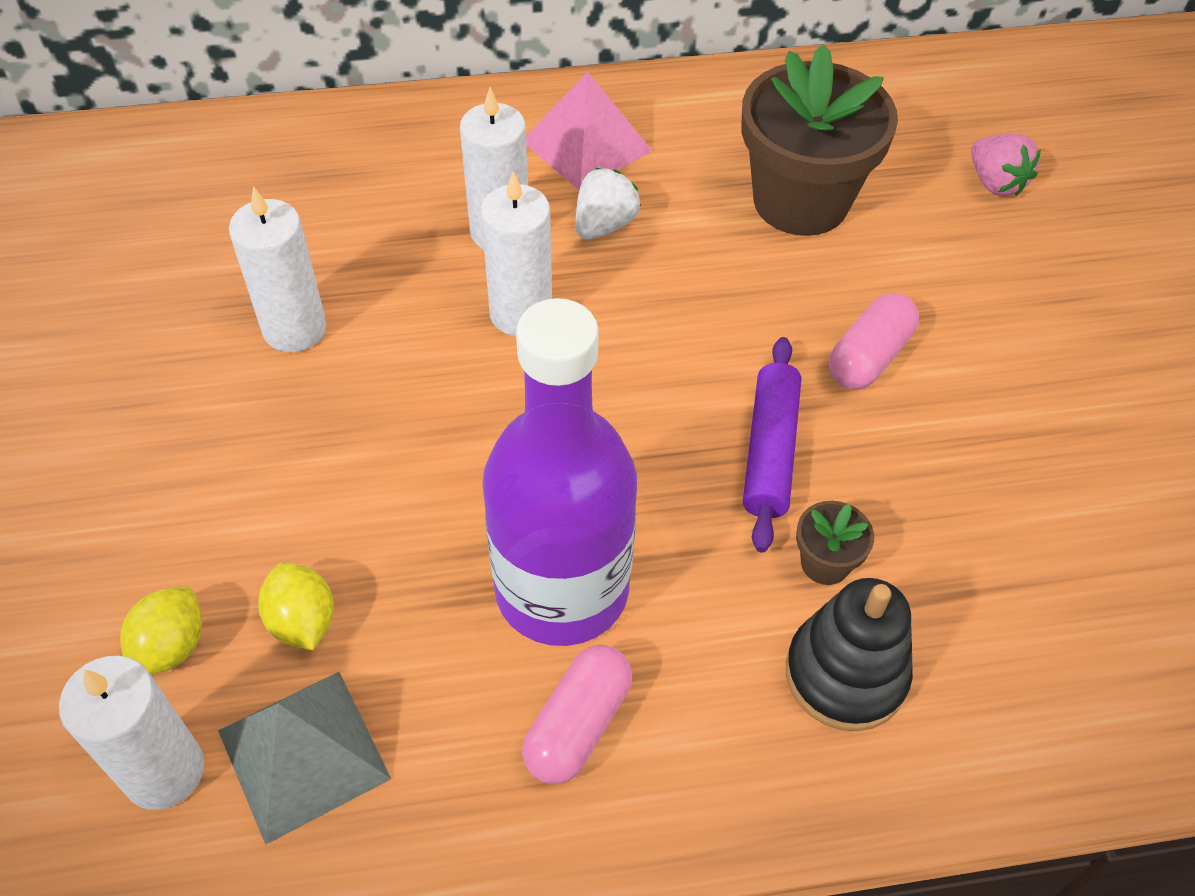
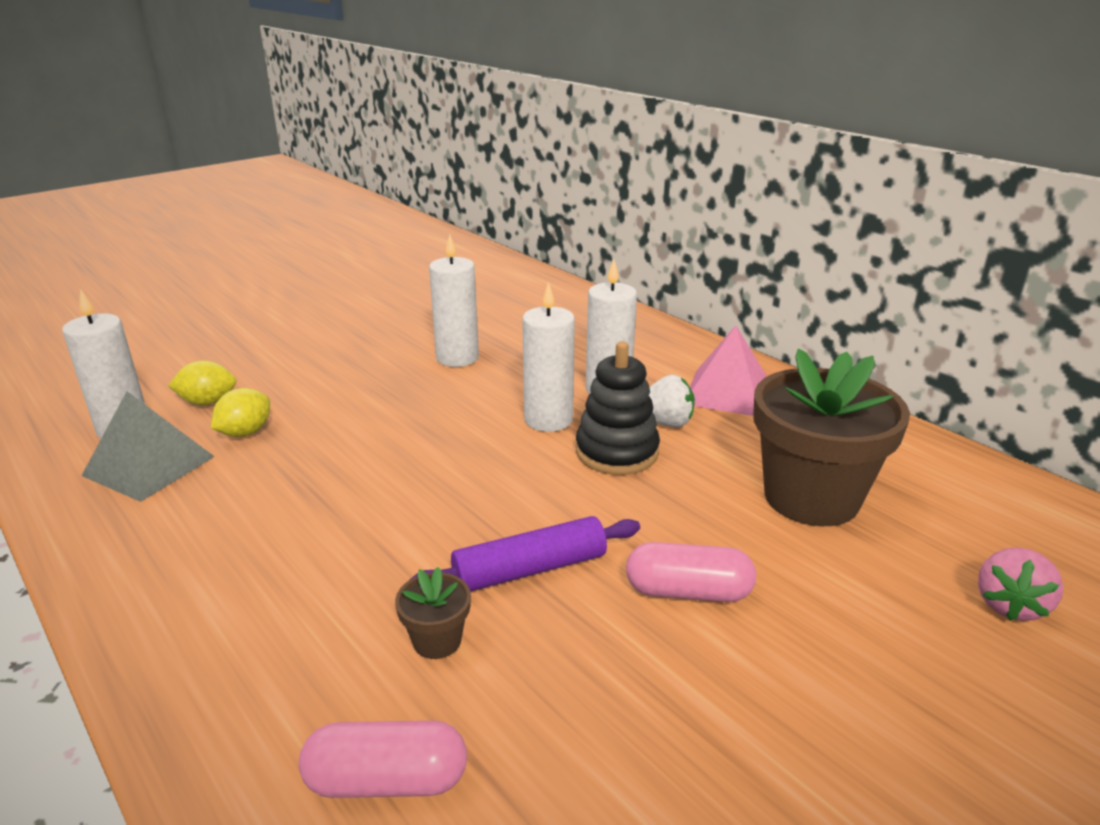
camera: 60 degrees right, 25 degrees down
(562, 589) = (324, 515): purple bottle -> none
(578, 725) = (210, 562): pink capsule -> pink capsule (387, 780)
(845, 674) = (324, 694): black stacking toy -> black stacking toy (617, 452)

